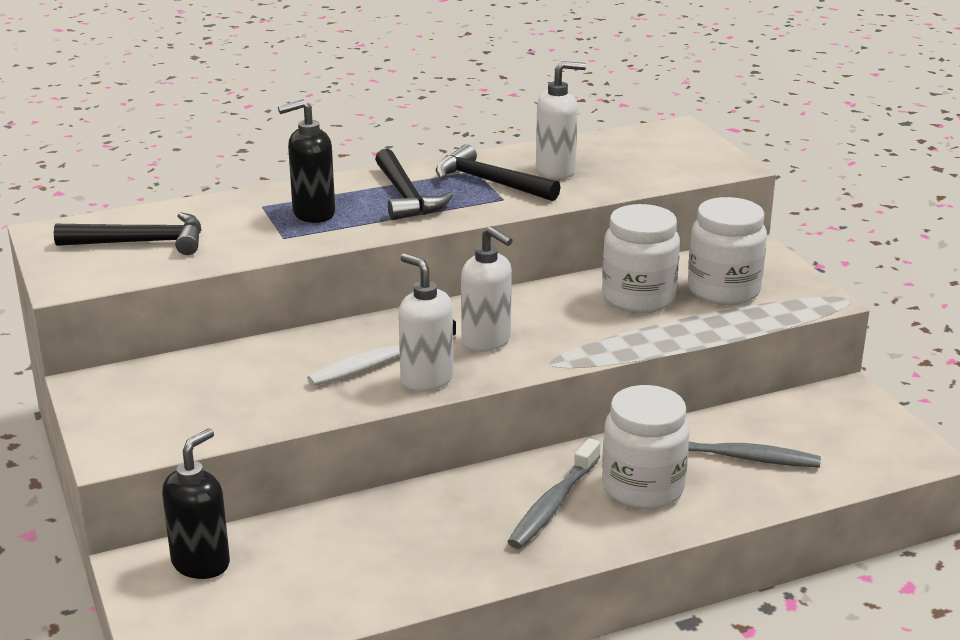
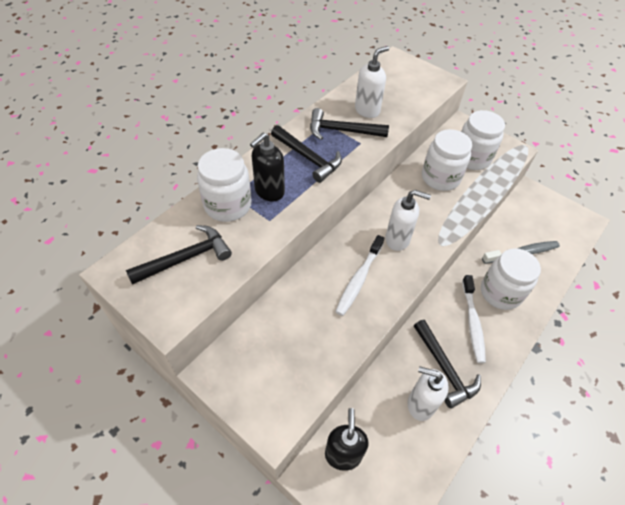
camera: 30 degrees left, 25 degrees up
(244, 213) = (228, 205): none -> white jar
(426, 379) = (392, 283): white soap dispenser -> white soap dispenser (420, 404)
(448, 535) = (444, 369): none -> black hammer
(553, 504) = (472, 322): grey toothbrush -> white toothbrush

